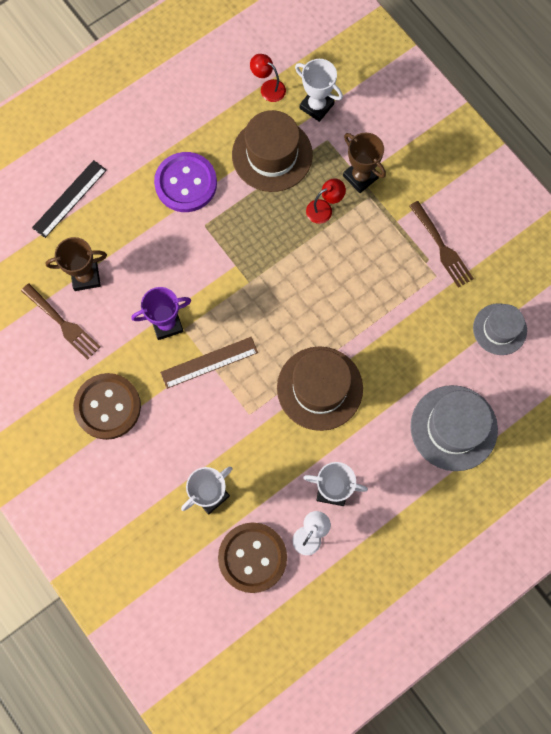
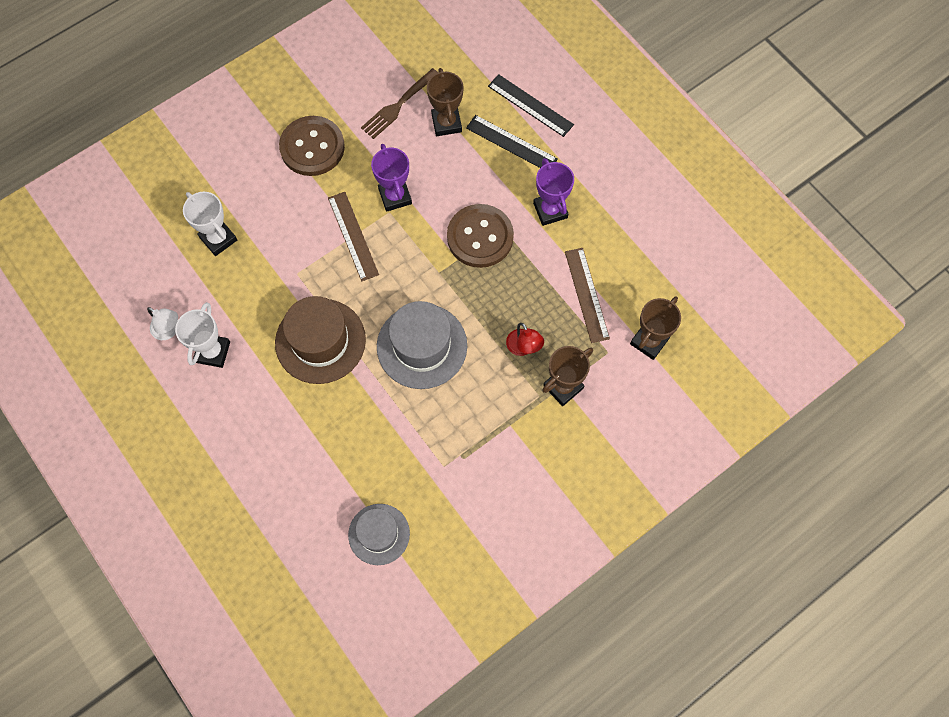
camera: 90 degrees right, 5 degrees down
(112, 216) = (511, 143): none -> black ruler
(186, 183) = (550, 210): purple button -> purple trophy
(252, 557) = (153, 277): brown button -> brown button (480, 237)
(268, 88) = (669, 291): red lamp -> none
(272, 155) = (586, 294): brown hat -> brown ruler
(316, 106) = (649, 341): white trophy -> brown trophy
(441, 247) = (478, 473): brown fork -> none
(453, 428) = (268, 477): grey hat -> grey hat (422, 346)

